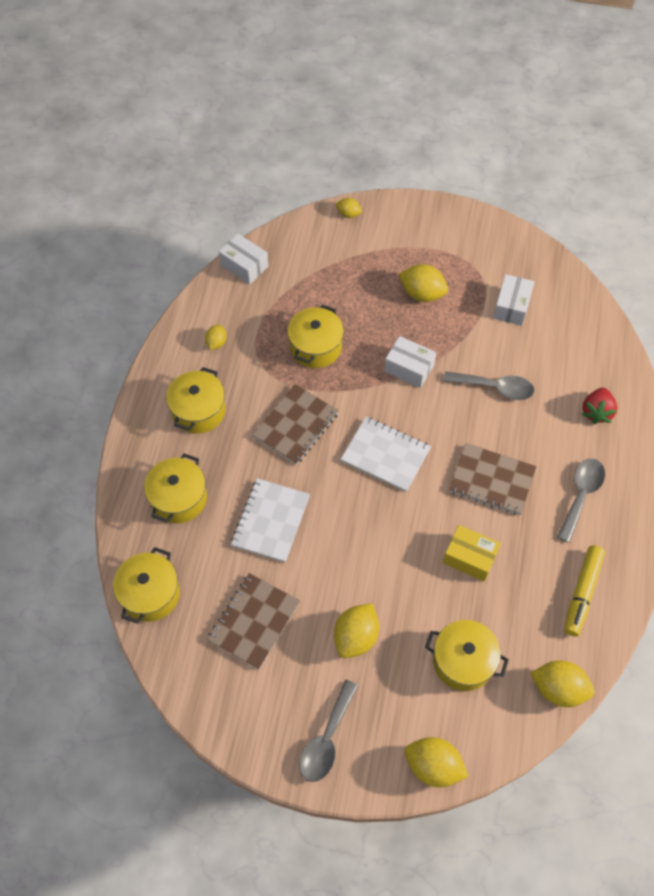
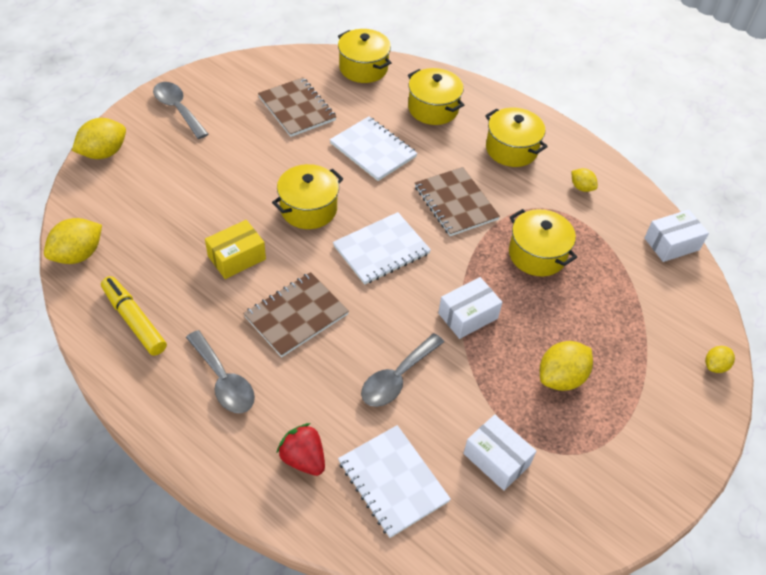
camera: 115 degrees right, 10 degrees down
(356, 637) = (235, 156): yellow lemon -> none
(463, 661) = (157, 207): yellow pot -> yellow pot (308, 209)
(571, 355) = (393, 481): none -> white notebook

